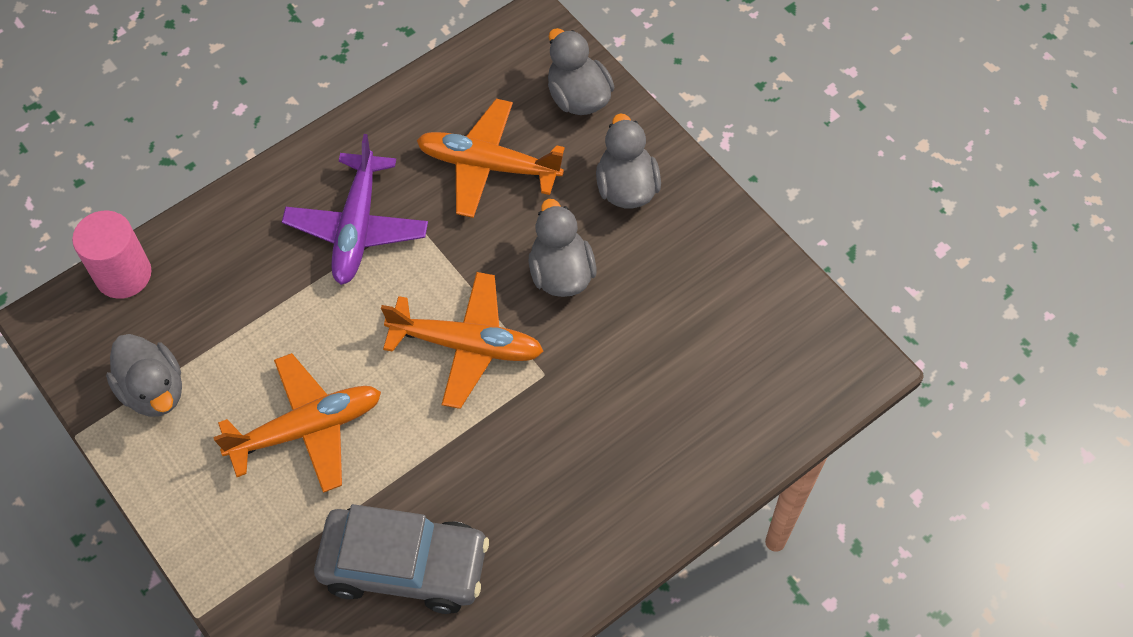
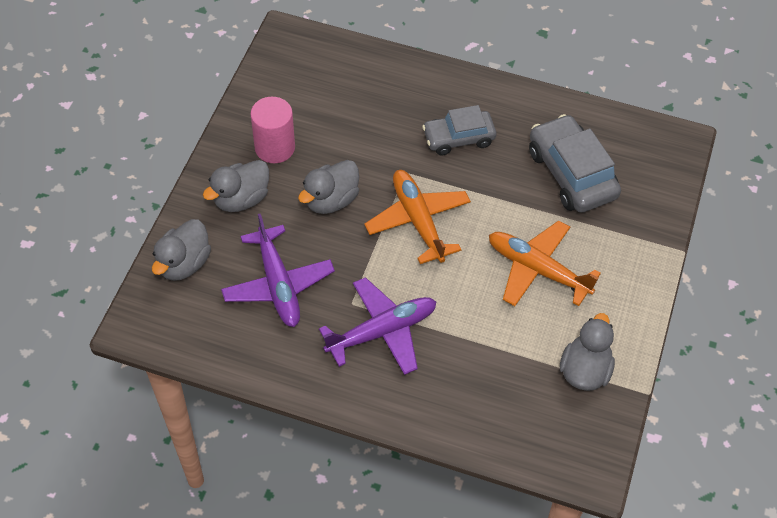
camera: 125 degrees left, 5 degrees down
(123, 274) = (526, 451): pink cylinder -> pink cylinder (275, 147)
(488, 165) = (278, 284): orange plane -> purple plane
(554, 467) = (458, 138): none -> grey car

